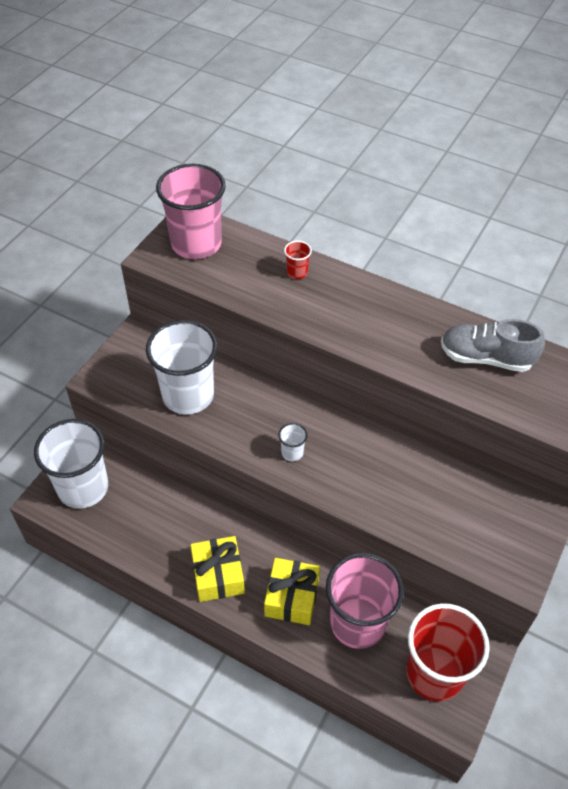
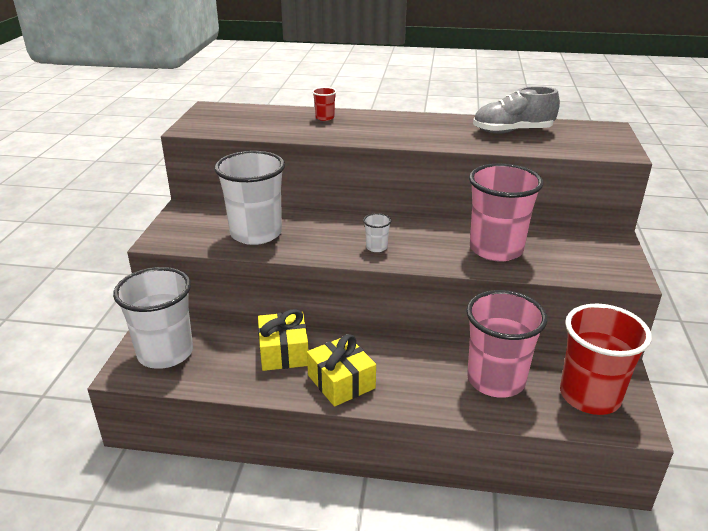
camera: 20 degrees left, 20 degrees down
(196, 244) = (226, 117): pink cup -> pink cup (496, 249)
(292, 597) = (423, 379): yellow gift -> yellow gift (284, 352)

